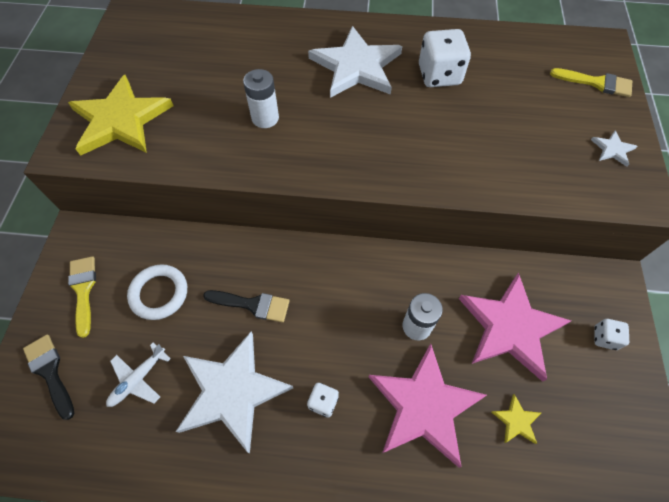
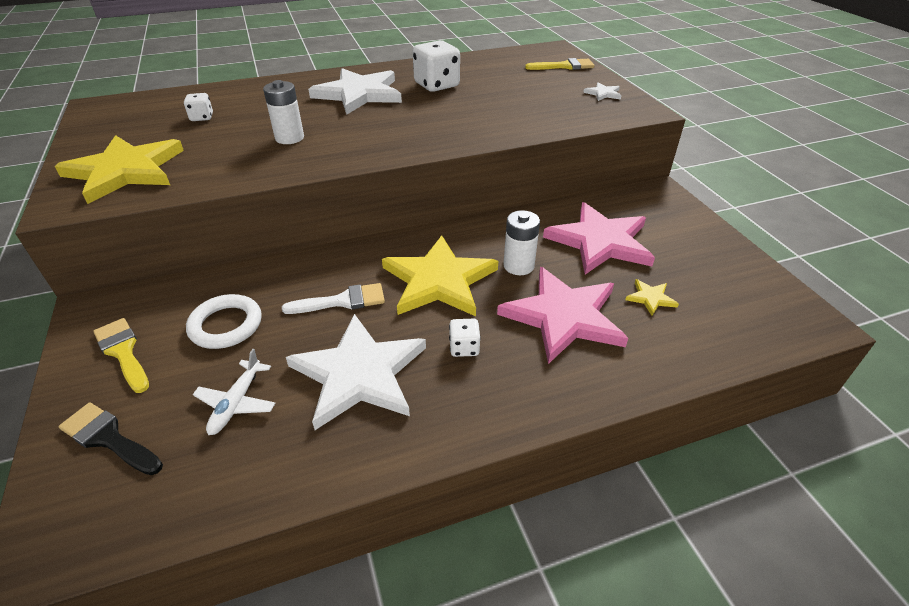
camera: 25 degrees left, 20 degrees down
(252, 305) = (342, 301): black brush -> white brush
(339, 314) = (439, 280): none -> yellow star
(604, 338) = (679, 225): white dice -> white dice (202, 117)

